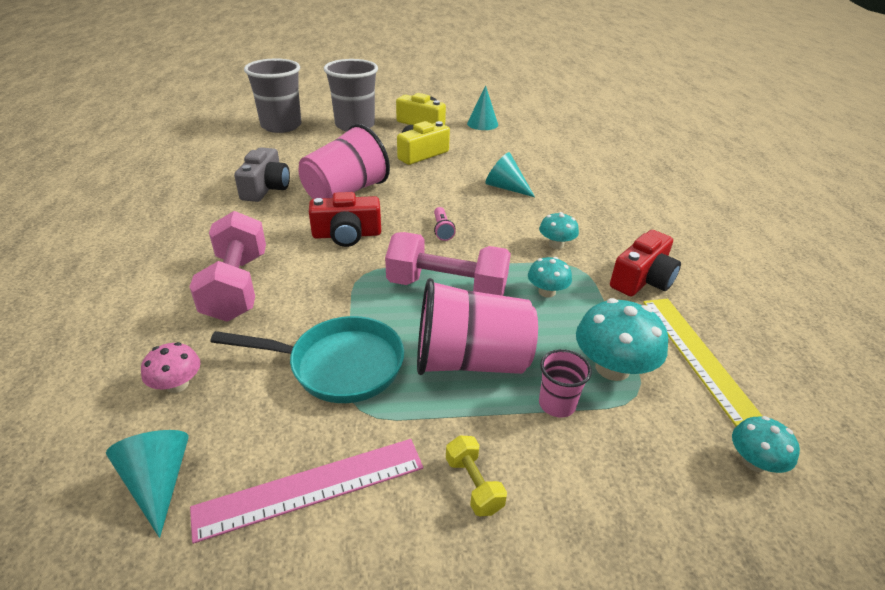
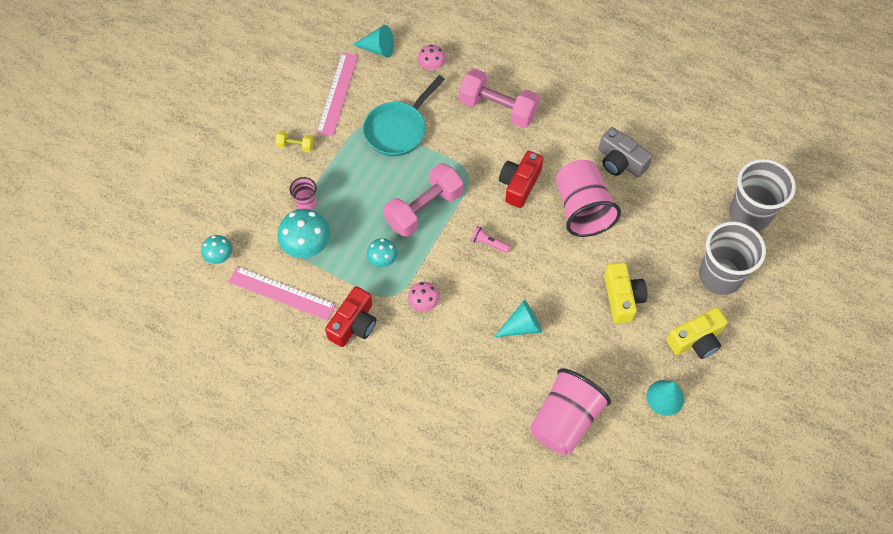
camera: 125 degrees right, 25 degrees up
(470, 361) = (359, 185): pink cup -> pink cup (565, 420)
(556, 244) = (424, 302): turquoise mushroom -> pink mushroom
(642, 279) = (354, 324): red camera -> red camera turned 135 degrees counterclockwise
(697, 355) = (281, 293): yellow ruler -> pink ruler

